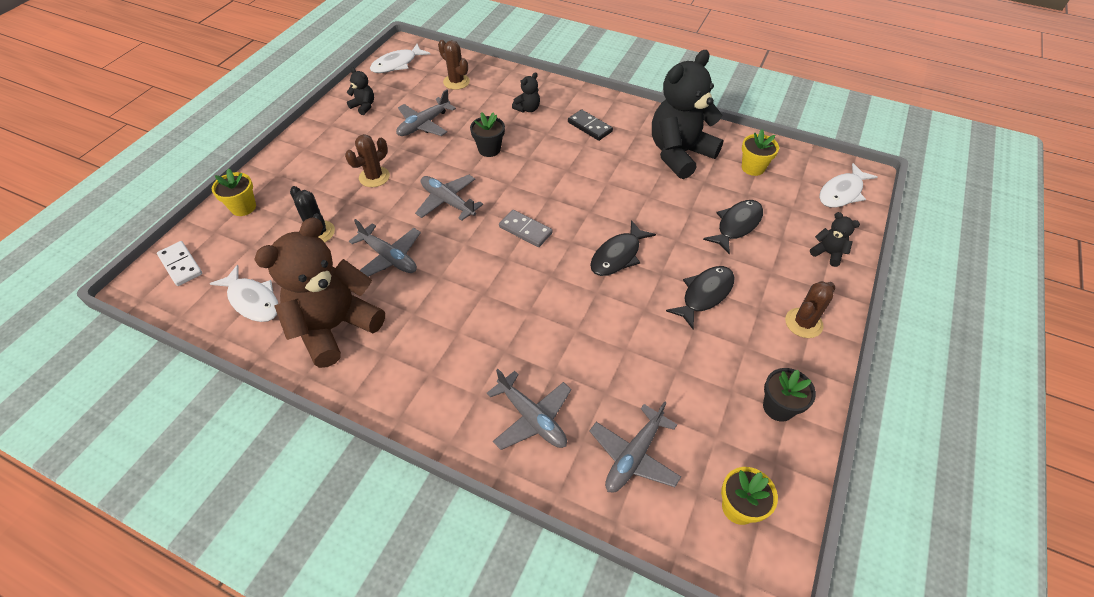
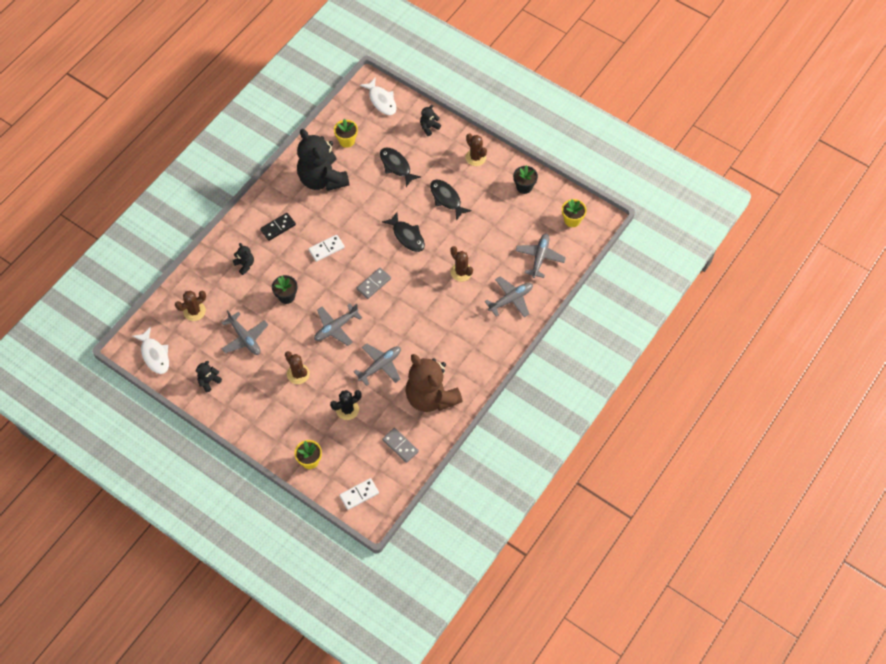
camera: 80 degrees left, 10 degrees up
(253, 300) = (400, 446): white fish -> grey domino
(570, 174) = (326, 249): none -> white domino
(571, 334) = (461, 272): none -> brown cactus
(633, 456) = (540, 257): grey plane -> grey plane turned 120 degrees counterclockwise

